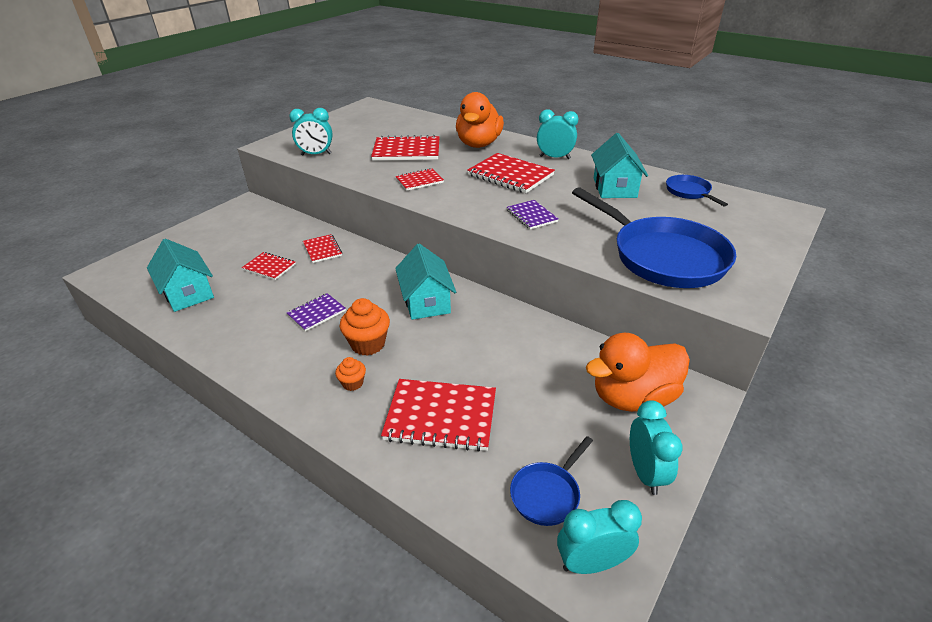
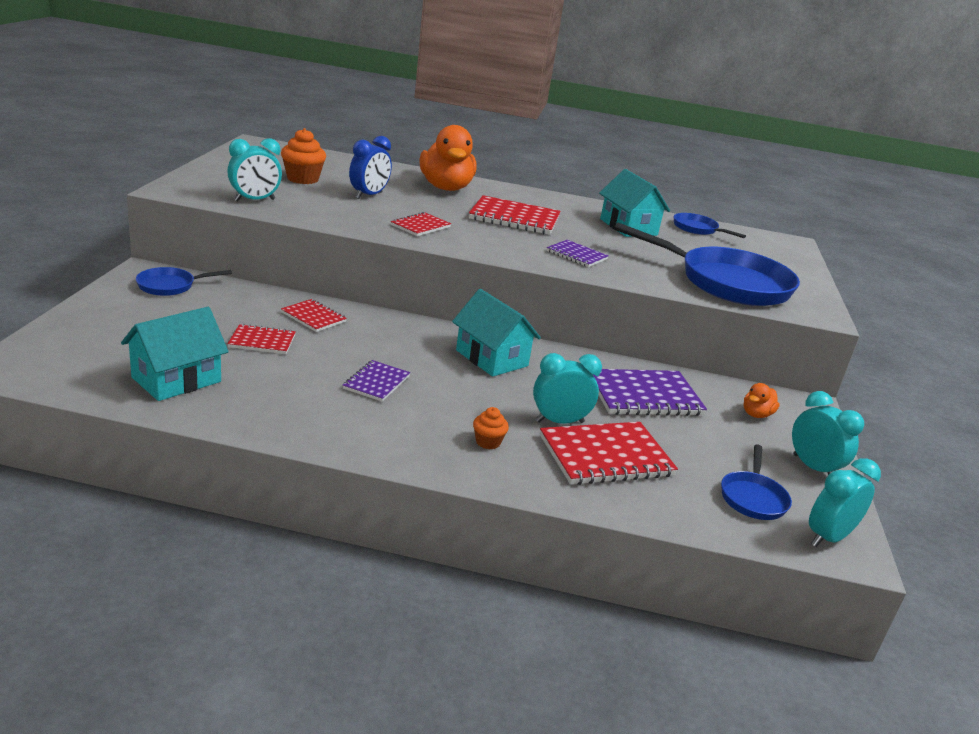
camera: 30 degrees left, 10 degrees down
(188, 293) = (176, 379): turquoise house -> turquoise house turned 75 degrees counterclockwise
(251, 216) = (170, 286): none -> blue pan
(368, 344) = (467, 404): orange cupcake -> orange cupcake (303, 179)
(406, 151) = (369, 195): red notebook -> blue clock
(532, 358) = (644, 396): none -> purple notebook
(554, 157) = (542, 200): turquoise clock -> turquoise clock (559, 422)
(633, 397) = (756, 414): orange duck -> orange duck, size x0.44

